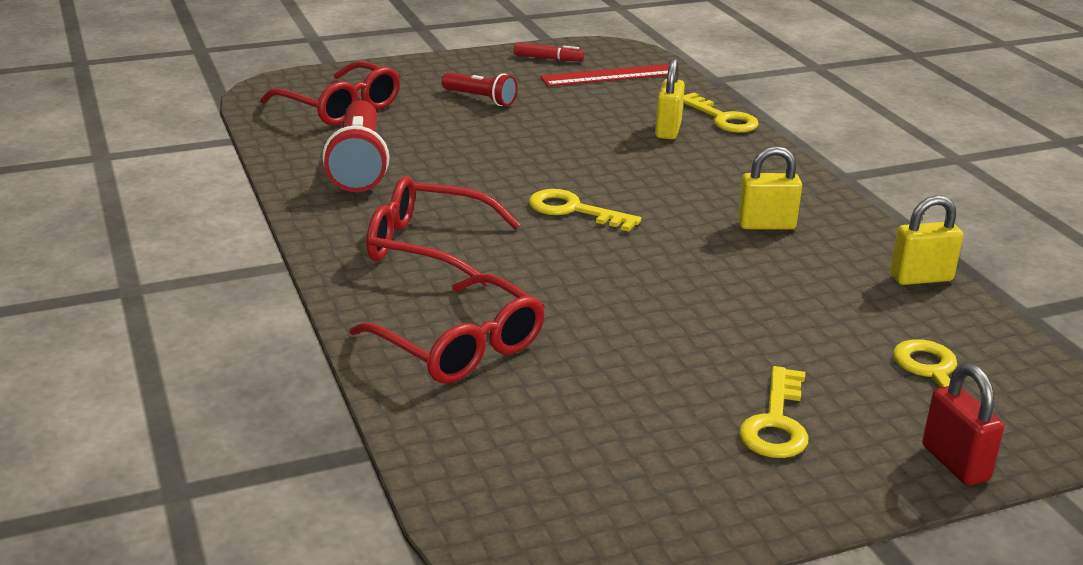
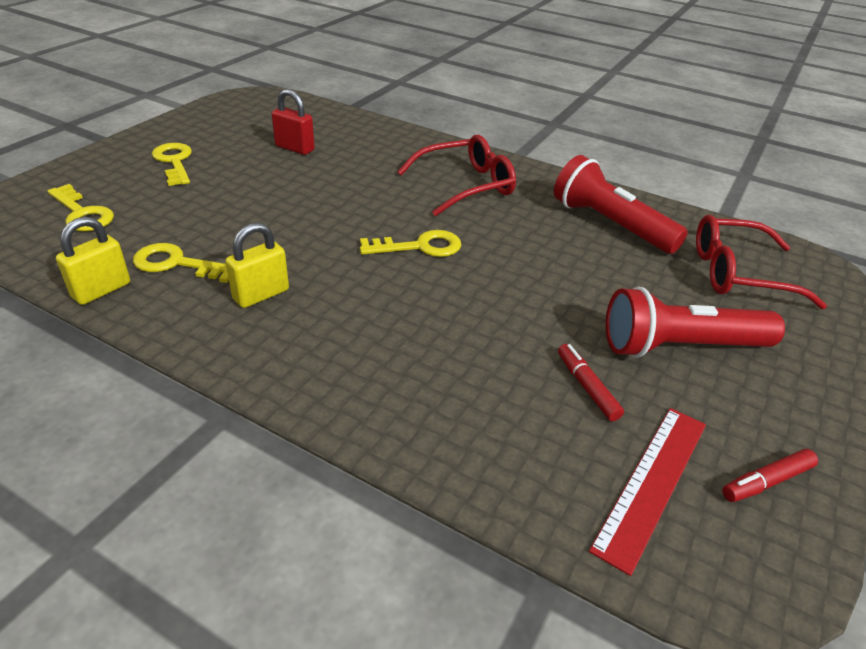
camera: 140 degrees right, 10 degrees up
(459, 346) = (368, 144): red glasses -> none
(480, 99) = (681, 346): red flashlight -> red flashlight, size x1.76
(581, 107) = (587, 387): none -> red marker
(668, 130) = (461, 392): yellow padlock -> none
(722, 118) = (428, 454): yellow key -> yellow key (177, 264)
(955, 463) = (66, 172): red padlock -> red padlock (294, 148)

